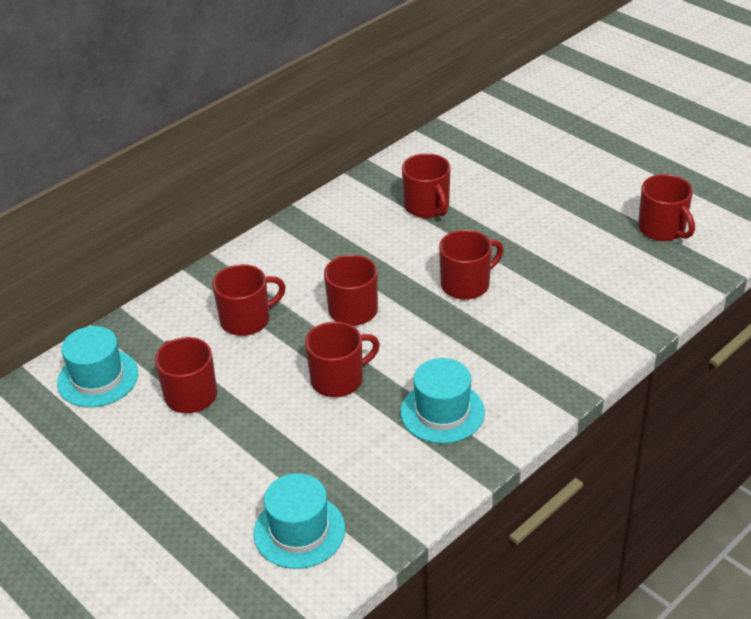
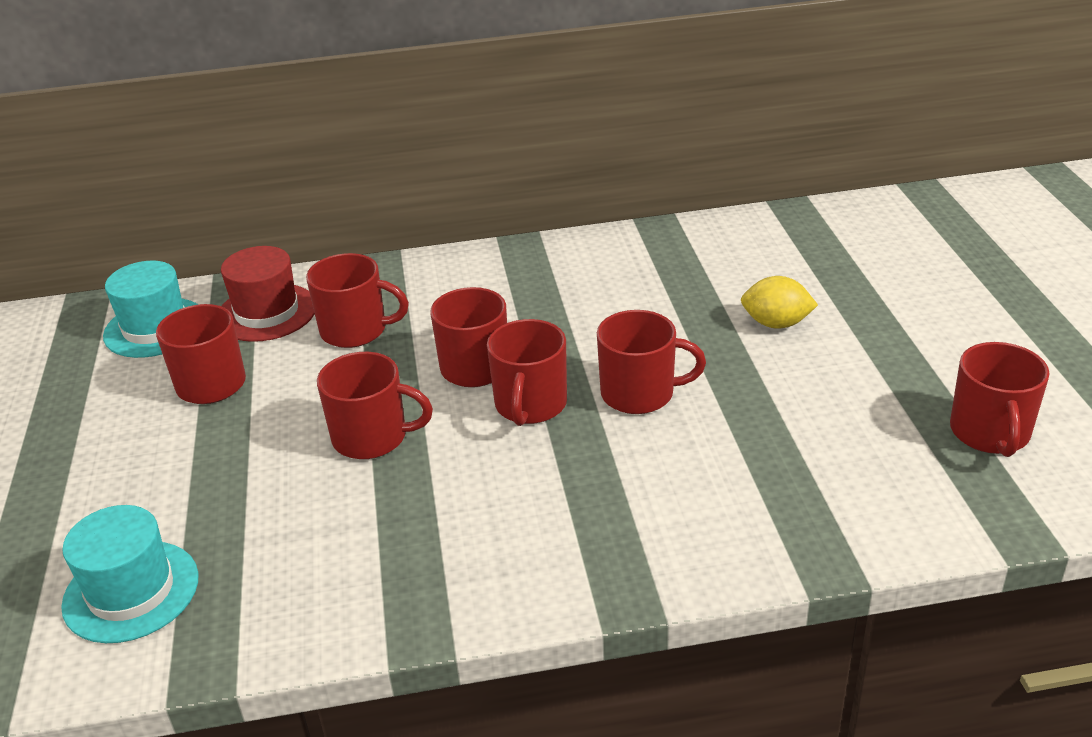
camera: 35 degrees right, 5 degrees down
(168, 334) = (267, 312): none -> red hat
(427, 207) = (688, 287): red mug -> red mug (530, 405)
(442, 412) = (441, 534): turquoise hat -> none
(499, 210) = (776, 323): none -> yellow lemon

